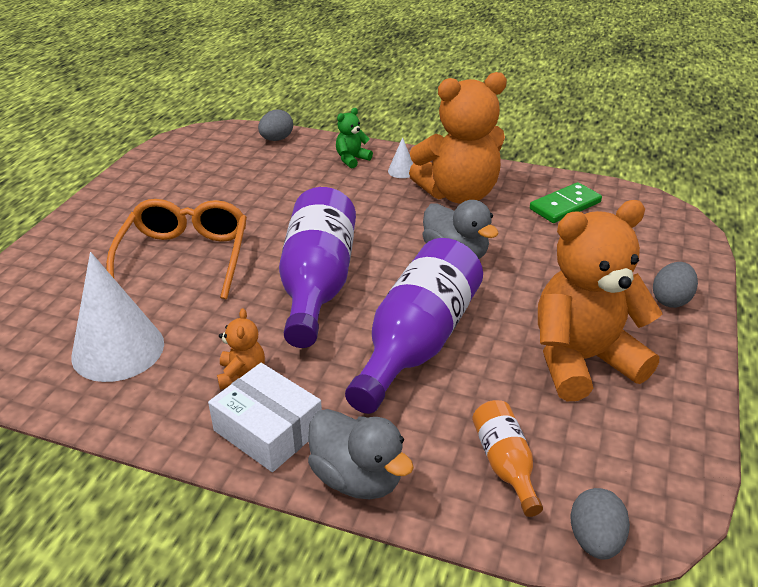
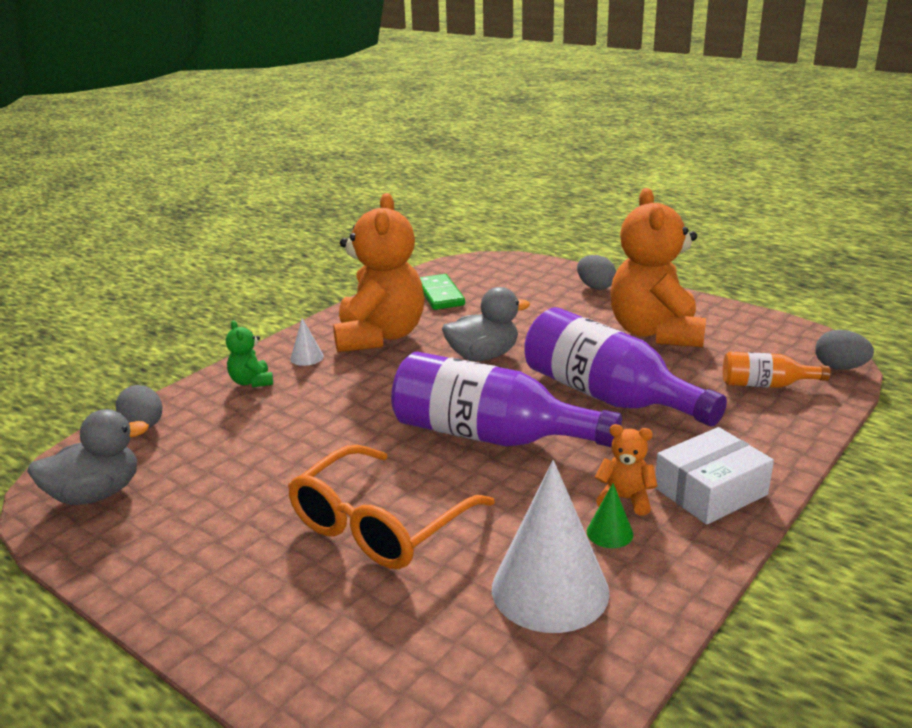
camera: 70 degrees left, 10 degrees down
(185, 258) = (381, 524): orange glasses -> orange glasses turned 75 degrees counterclockwise
(192, 371) = (609, 533): none -> green cone
(357, 478) = (777, 451): grey duck -> grey duck (96, 494)

